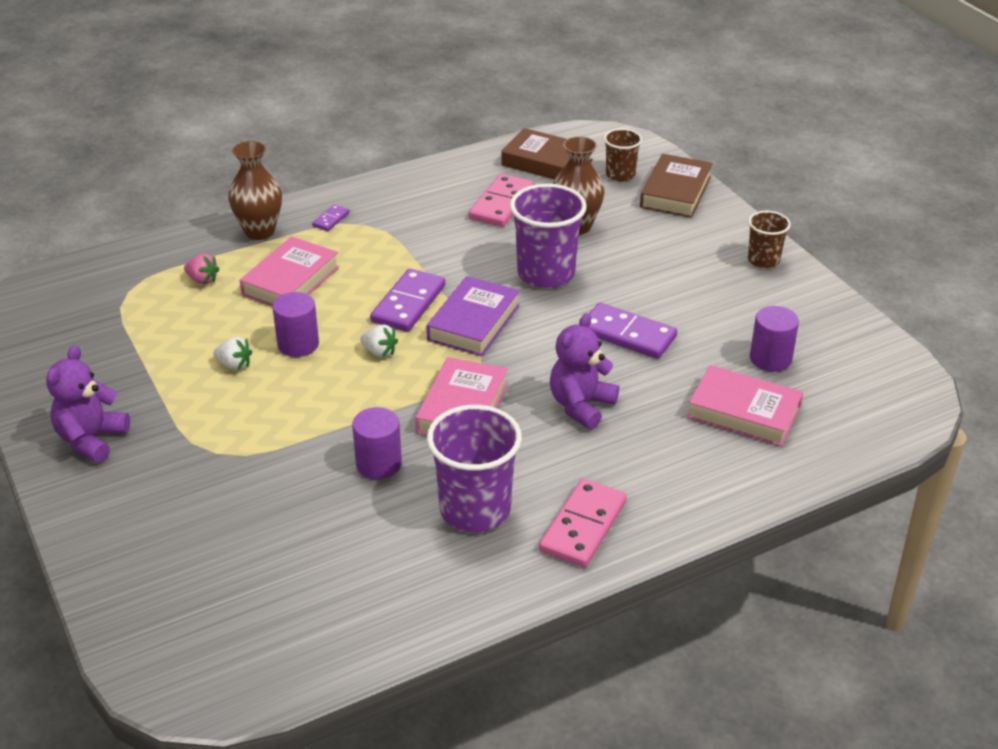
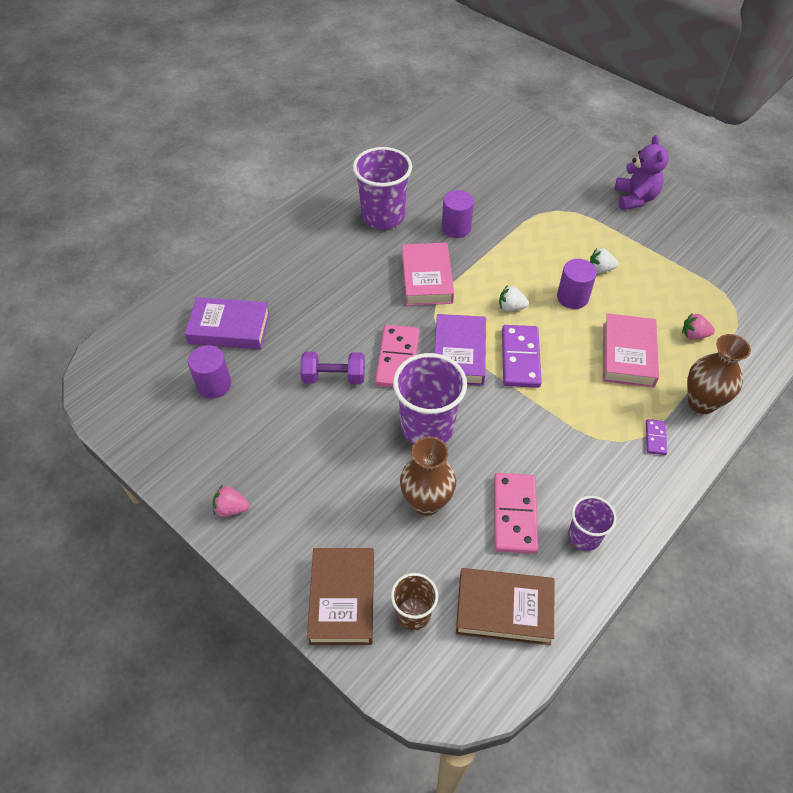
camera: 160 degrees right, 15 degrees up
(452, 181) = (584, 536): none -> purple cup
(581, 406) = (347, 302): purple teddy bear -> none
(583, 526) = (316, 223): pink domino -> pink domino (397, 359)
(627, 334) = (334, 377): purple domino -> purple dumbbell
(744, 412) = (229, 328): pink book -> purple book
(763, 260) = (231, 508): brown cup -> pink strawberry

